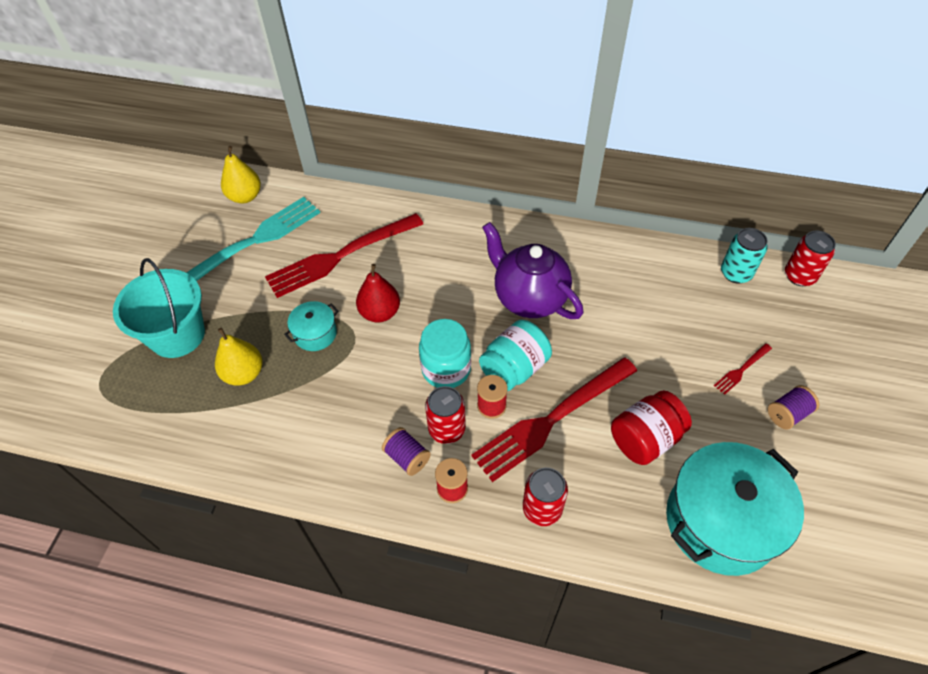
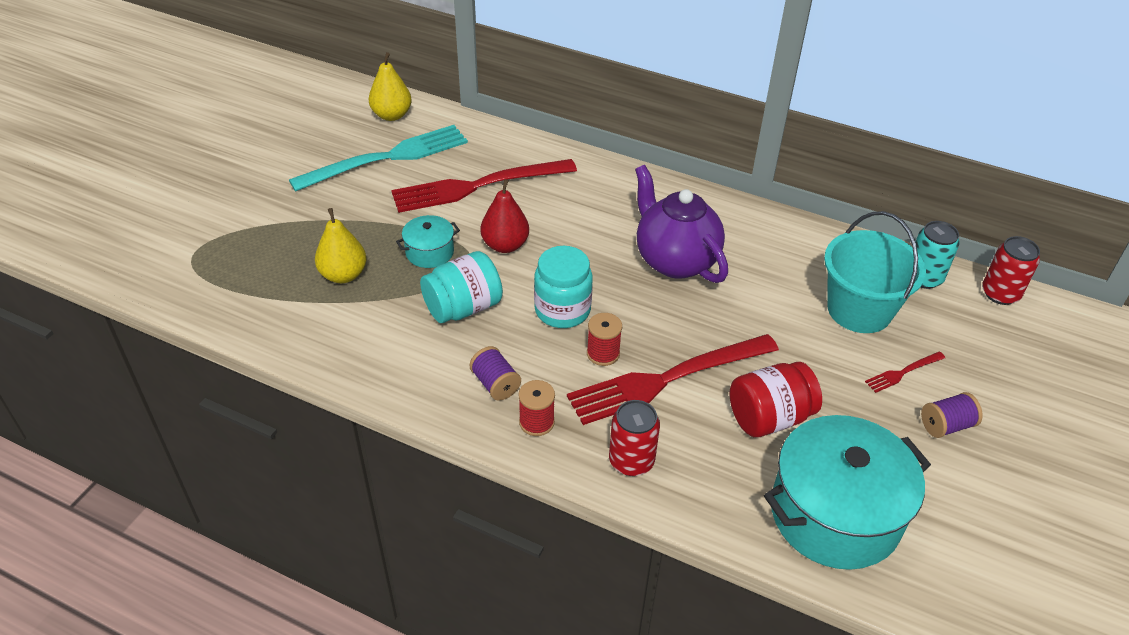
camera: 10 degrees right, 10 degrees down
(177, 335) = (284, 228): turquoise bucket -> turquoise bucket (859, 310)
(447, 429) = (546, 366): red can -> none
(514, 368) = (639, 323): turquoise jar -> turquoise jar (463, 307)

